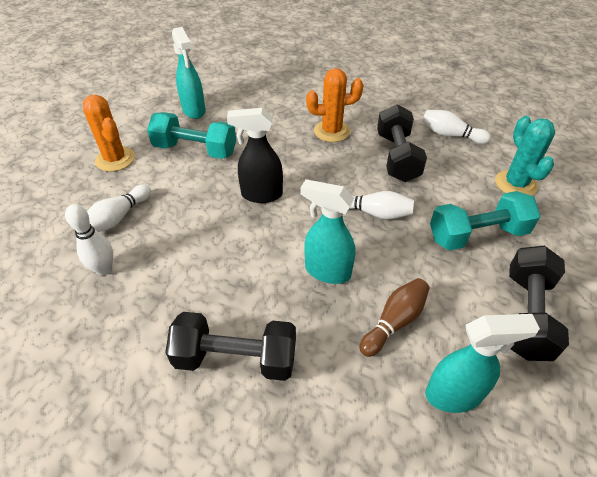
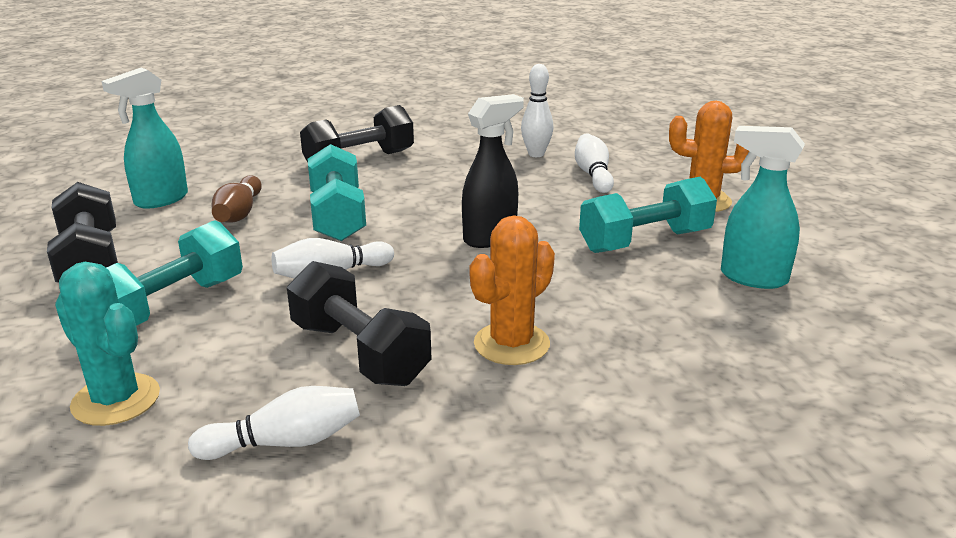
camera: 140 degrees right, 20 degrees down
(327, 271) = (337, 216): turquoise spray bottle -> turquoise dumbbell

